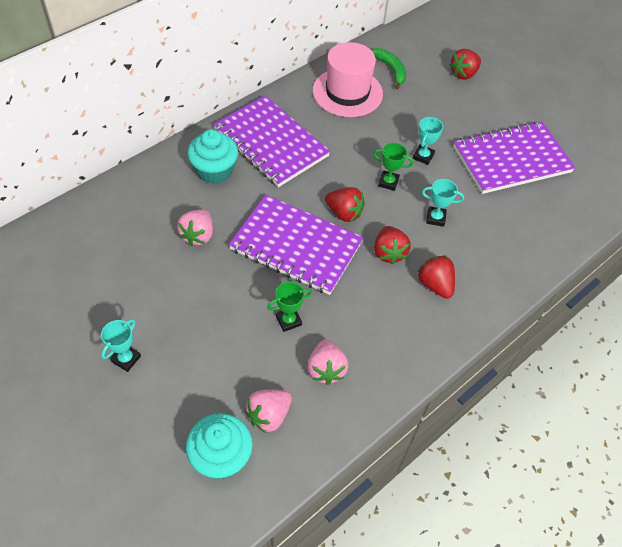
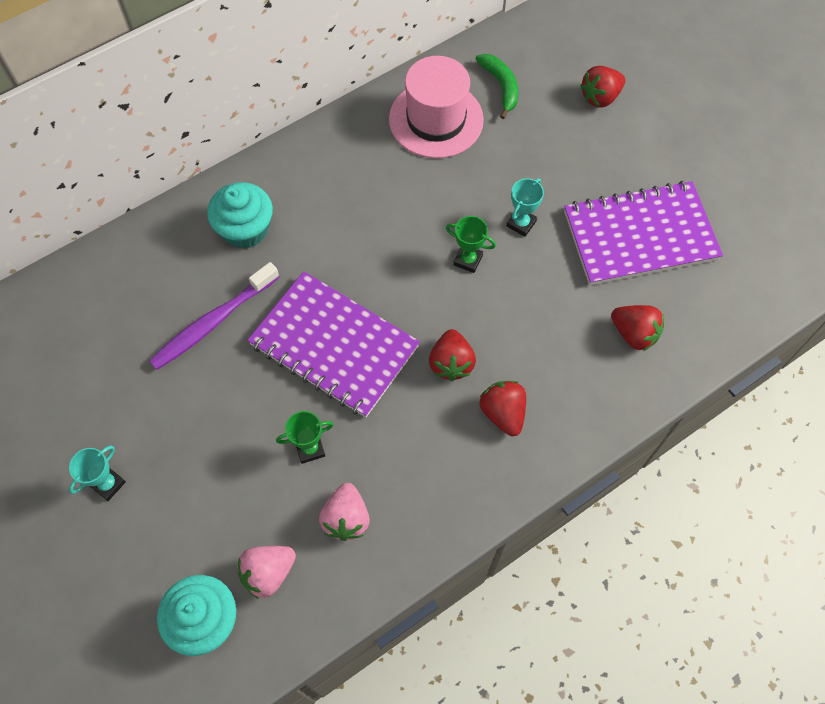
camera: 10 degrees right, 10 degrees up
(198, 235) = (213, 322): pink strawberry -> purple toothbrush
(271, 143) = (323, 192): purple notebook -> none
(344, 213) = (402, 302): red strawberry -> red strawberry (634, 334)
(435, 218) = (521, 317): turquoise trophy -> none

